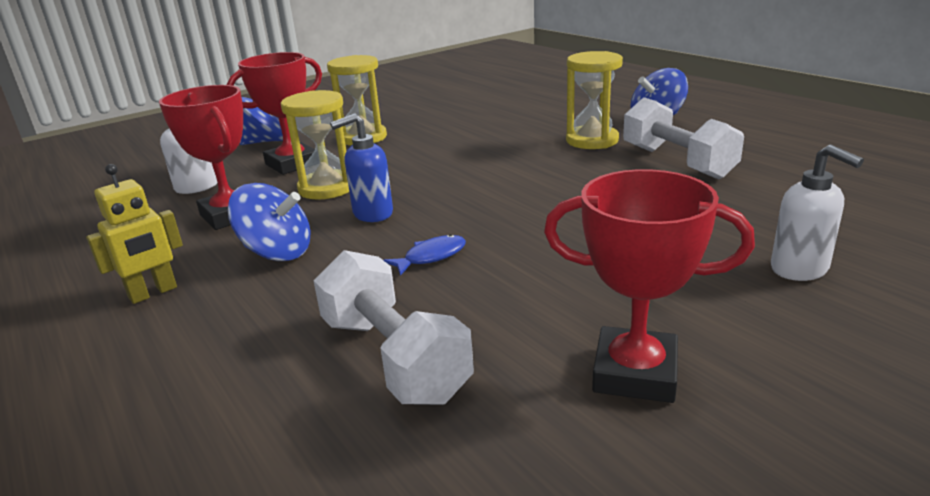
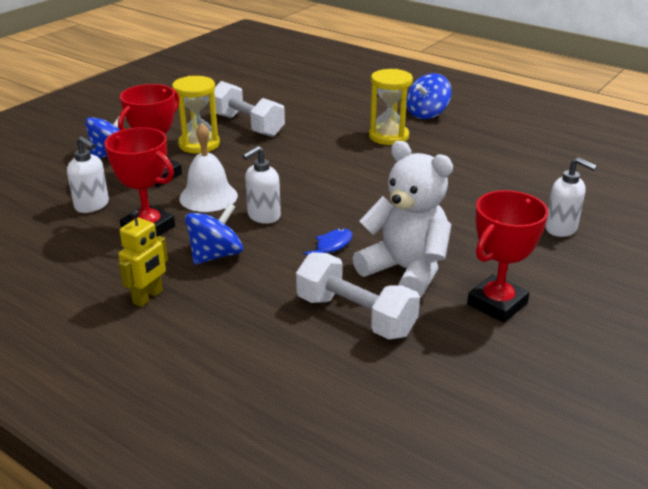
camera: 20 degrees left, 5 degrees up
(277, 252) = (216, 255): blue spinning top -> blue spinning top turned 45 degrees counterclockwise
(327, 188) = (208, 196): yellow hourglass -> white bell
(372, 214) = (263, 216): blue soap dispenser -> white soap dispenser
(513, 301) = (406, 270): none -> white teddy bear
(635, 373) = (497, 304): red trophy -> red trophy turned 45 degrees counterclockwise
(677, 162) = (458, 153): white dumbbell -> white dumbbell (247, 125)

